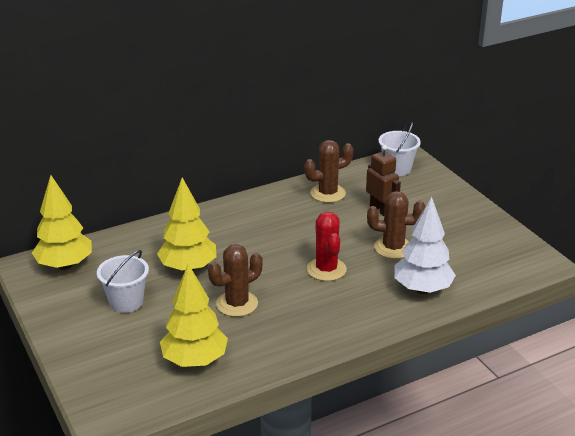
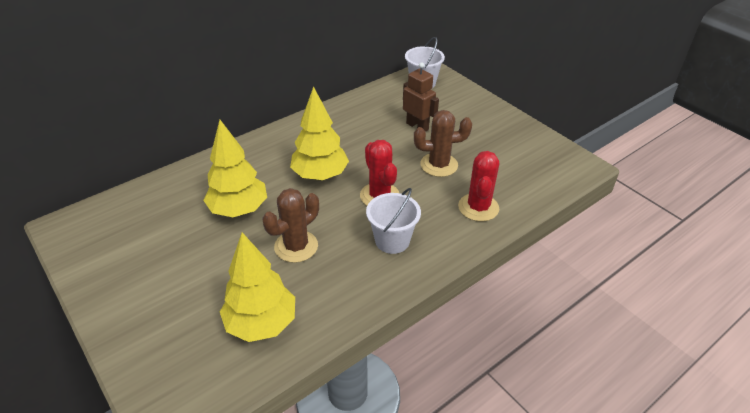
camera: 10 degrees left, 10 degrees up
(65, 265) = (105, 221): yellow tree -> yellow tree (320, 175)
(126, 302) = (177, 258): white bucket -> white bucket (392, 240)
(327, 193) = (363, 114): brown cactus -> none
(422, 289) = (478, 207): white tree -> red cactus

